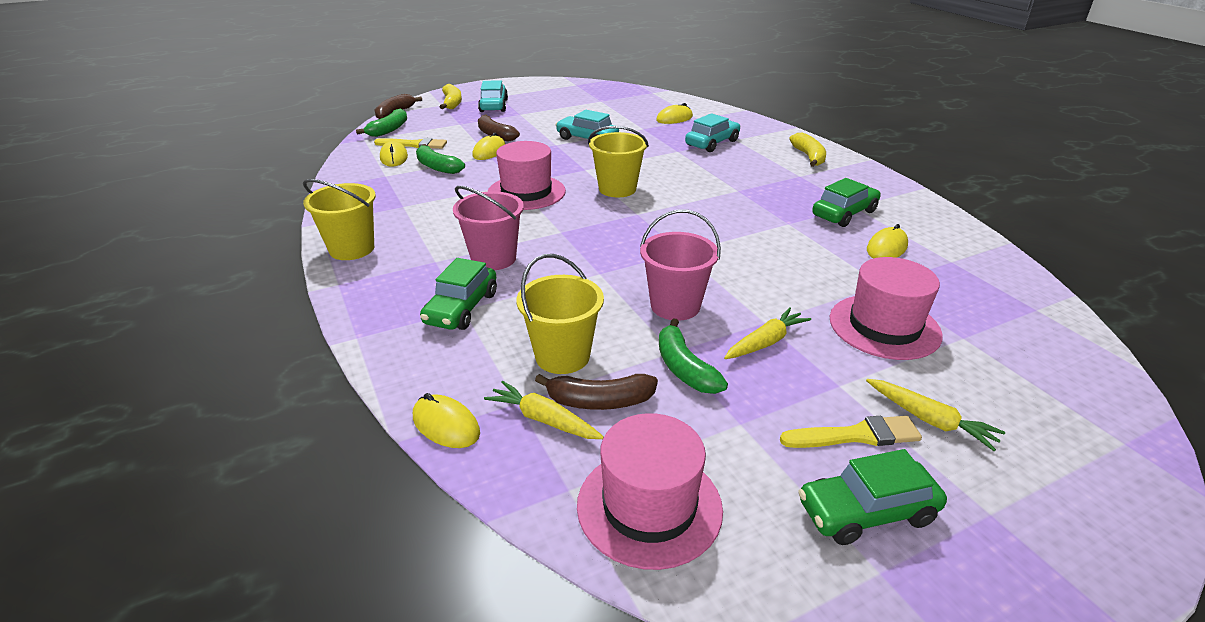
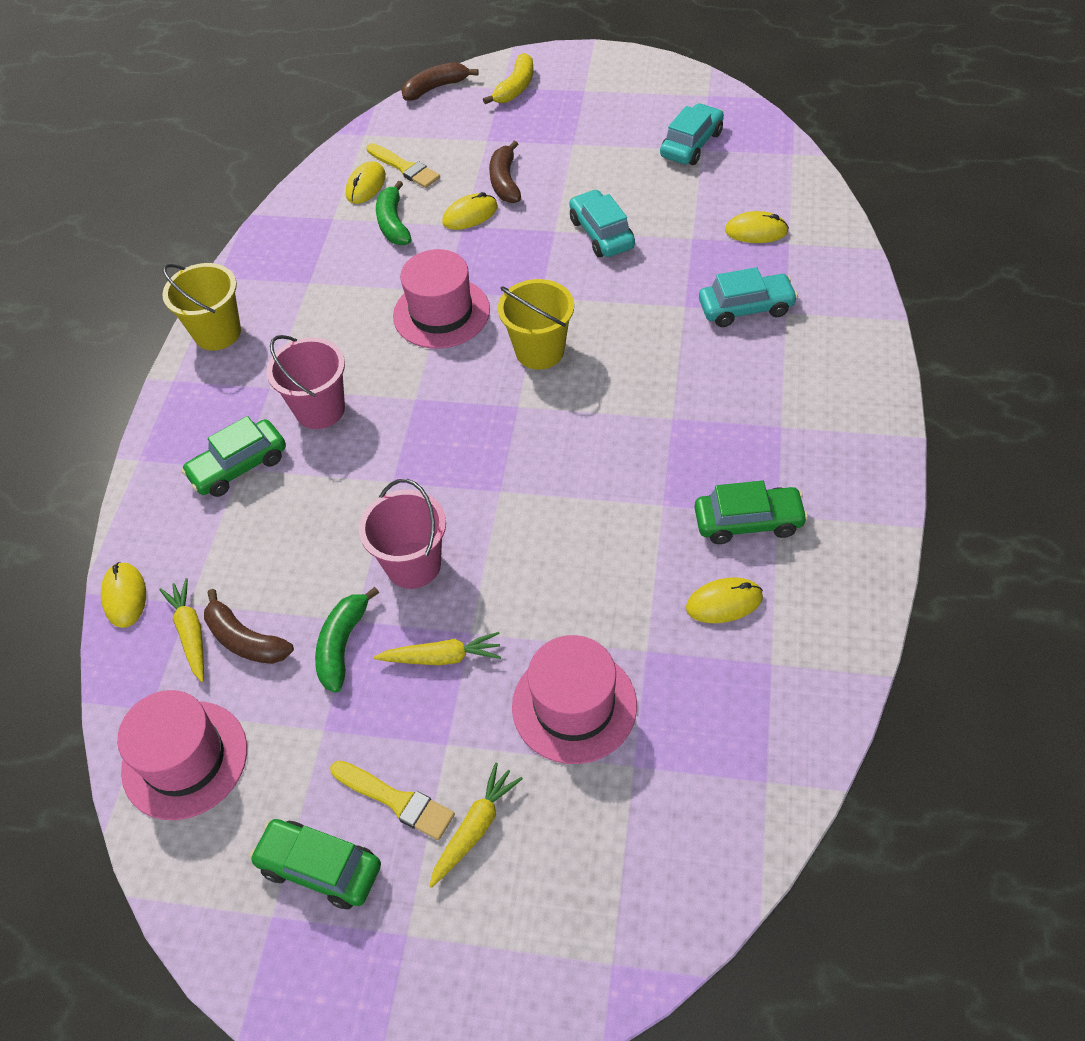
camera: 40 degrees right, 20 degrees up
(389, 130) = (402, 124): green banana -> none
(493, 105) = (558, 112): turquoise car -> turquoise car (691, 144)
(562, 356) = (264, 572): yellow bucket -> none
(809, 157) = (840, 393): yellow banana -> none
(930, 420) = (475, 828): yellow carrot -> yellow carrot turned 135 degrees counterclockwise

